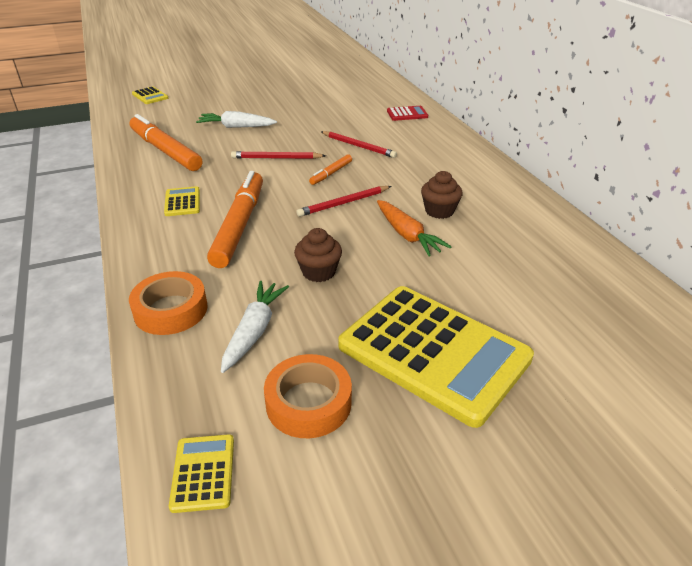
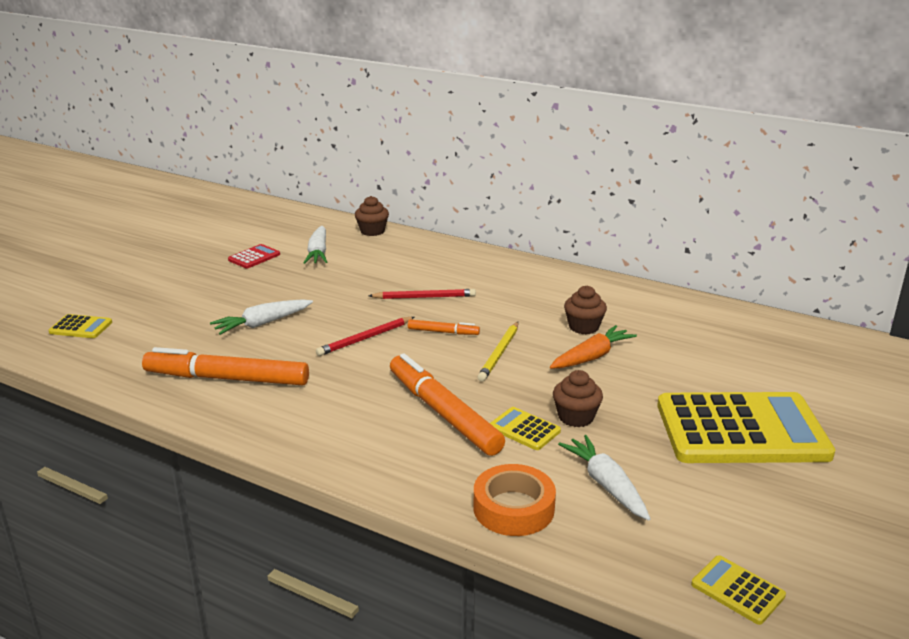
camera: 40 degrees left, 10 degrees down
(182, 202) = (347, 418): yellow calculator -> yellow calculator (524, 429)
(308, 403) = (723, 507): orange tape -> none
(331, 173) = (443, 332): orange marker -> orange marker turned 75 degrees counterclockwise
(340, 95) = (318, 252): none -> white carrot
(344, 203) = (499, 353): red pencil -> yellow pencil
(398, 93) = (372, 231): none -> brown cupcake
(407, 114) = (417, 250): red calculator -> red calculator (254, 257)
(407, 235) = (592, 357): orange carrot -> orange carrot turned 60 degrees counterclockwise

